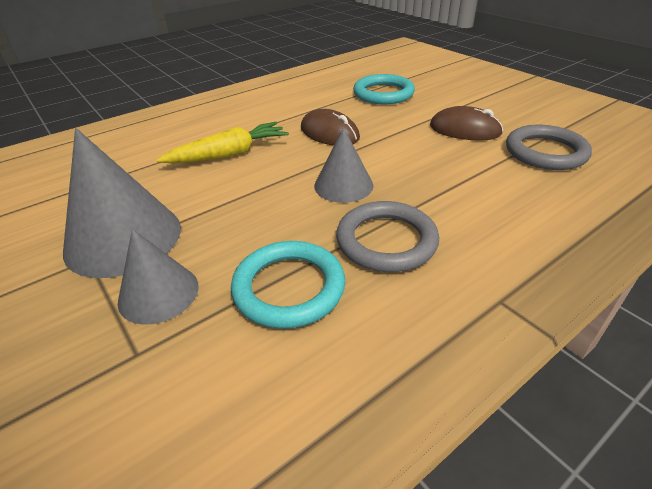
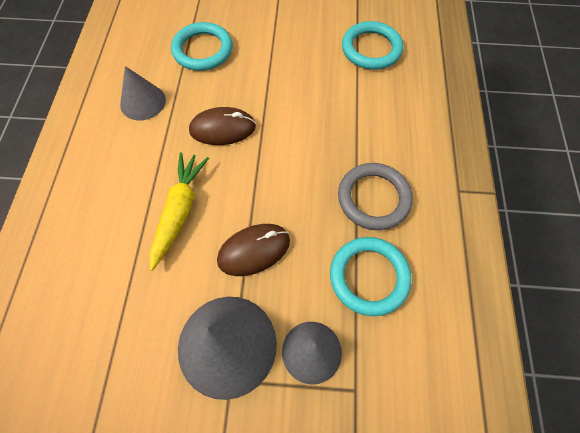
camera: 50 degrees left, 25 degrees up
(343, 185) = (298, 174): grey cone -> grey cone (143, 102)
(464, 130) = (306, 57): brown mouse -> brown mouse (254, 250)
(545, 152) = (371, 49): grey ring -> turquoise ring

